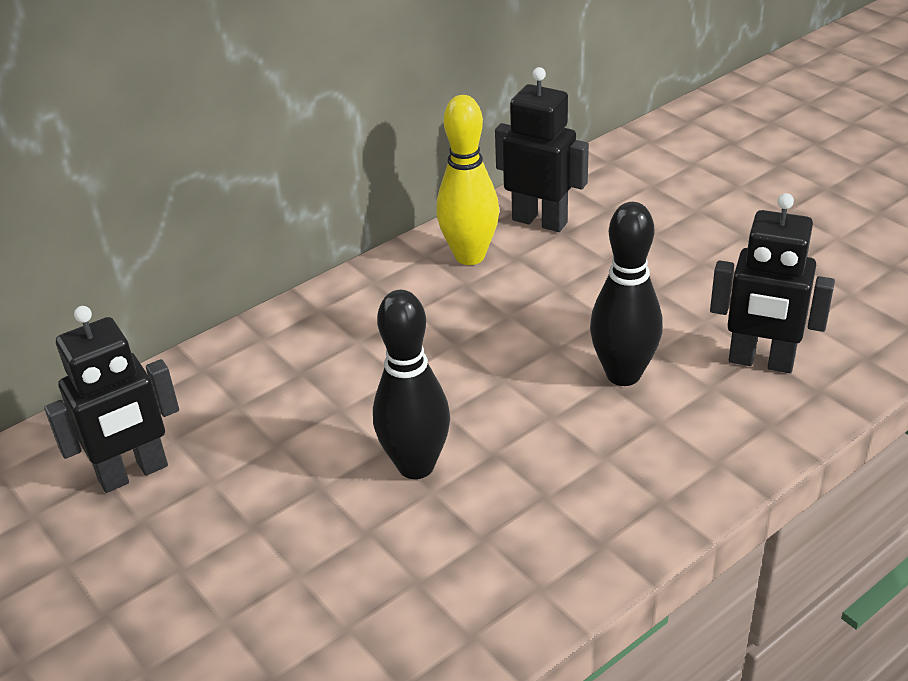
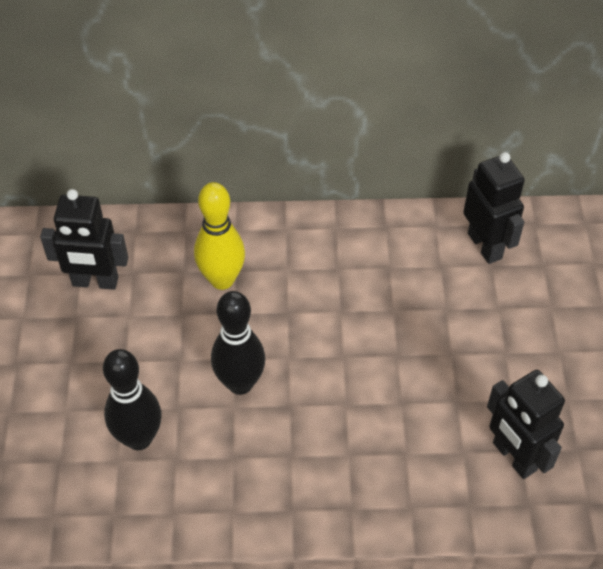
camera: 35 degrees right, 15 degrees up
(470, 256) = (412, 246): yellow bowling pin -> yellow bowling pin (222, 279)
(623, 374) = (418, 404): black bowling pin -> black bowling pin (139, 438)

